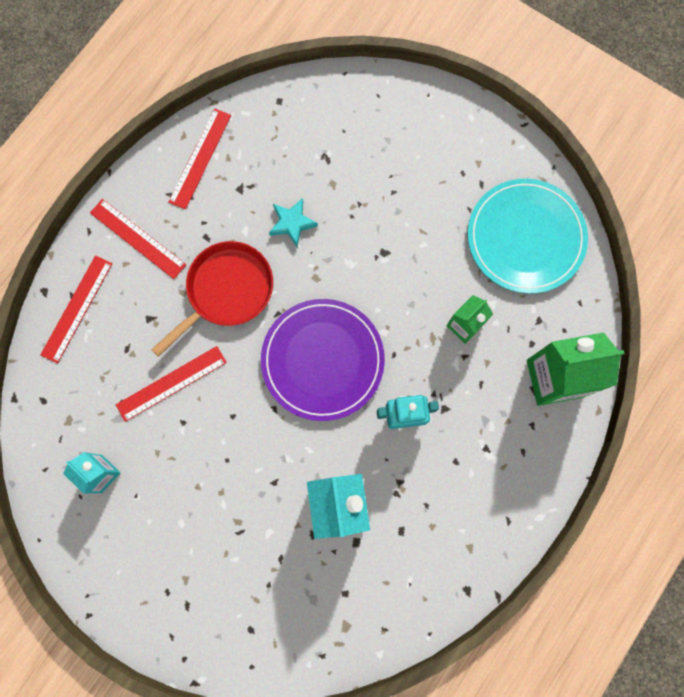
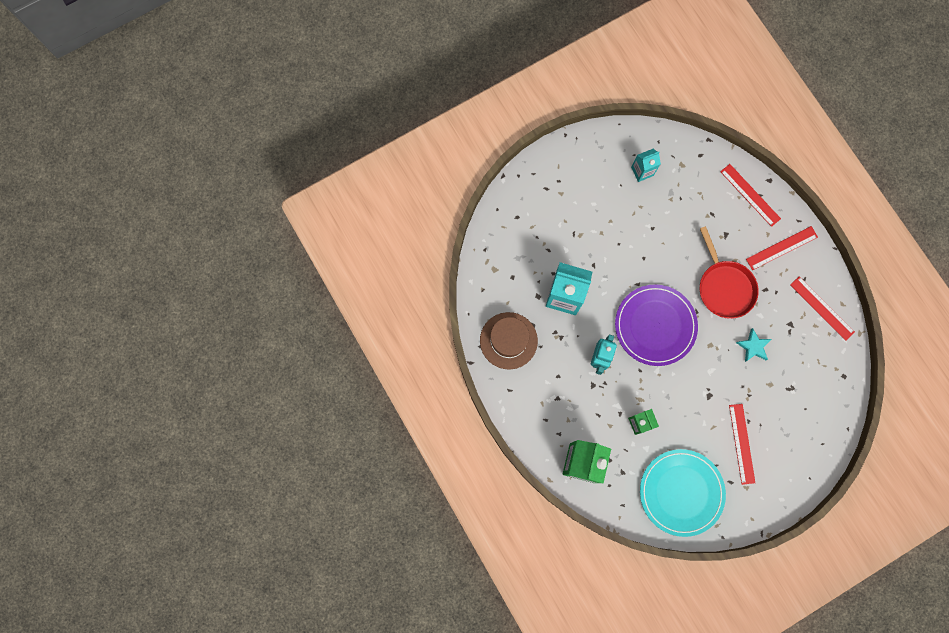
camera: 115 degrees right, 0 degrees up
(171, 383) = (679, 231): red ruler -> red ruler (741, 443)
(440, 555) = (508, 340): none -> brown hat

